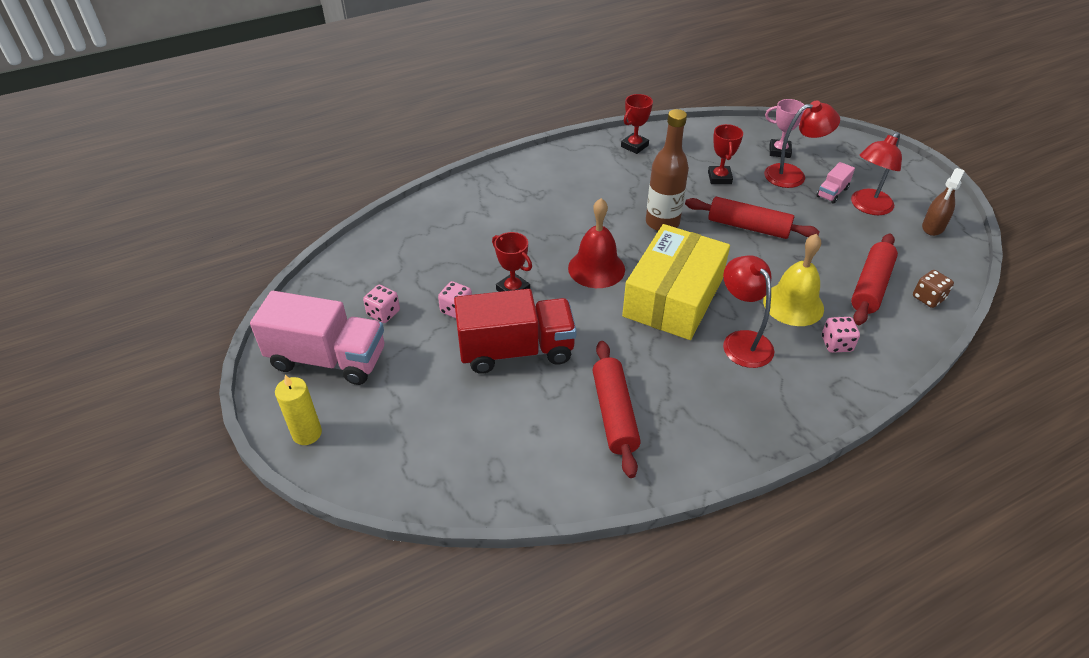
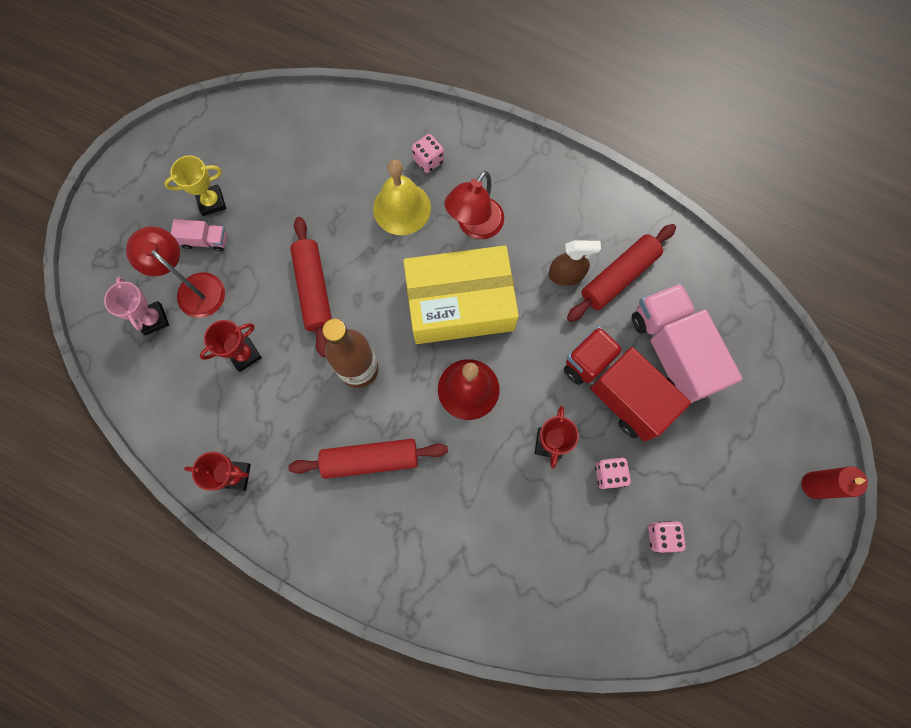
camera: 125 degrees left, 30 degrees up
(307, 433) = (814, 485): yellow candle -> red candle
(328, 359) = (743, 537): pink truck -> pink truck (672, 351)
(867, 207) = (211, 202): red lamp -> yellow trophy
(871, 286) = (336, 160): red rolling pin -> red rolling pin (370, 459)
(928, 298) = (323, 115): brown dice -> none
(933, 227) = (211, 140): brown spray bottle -> brown spray bottle (566, 275)

